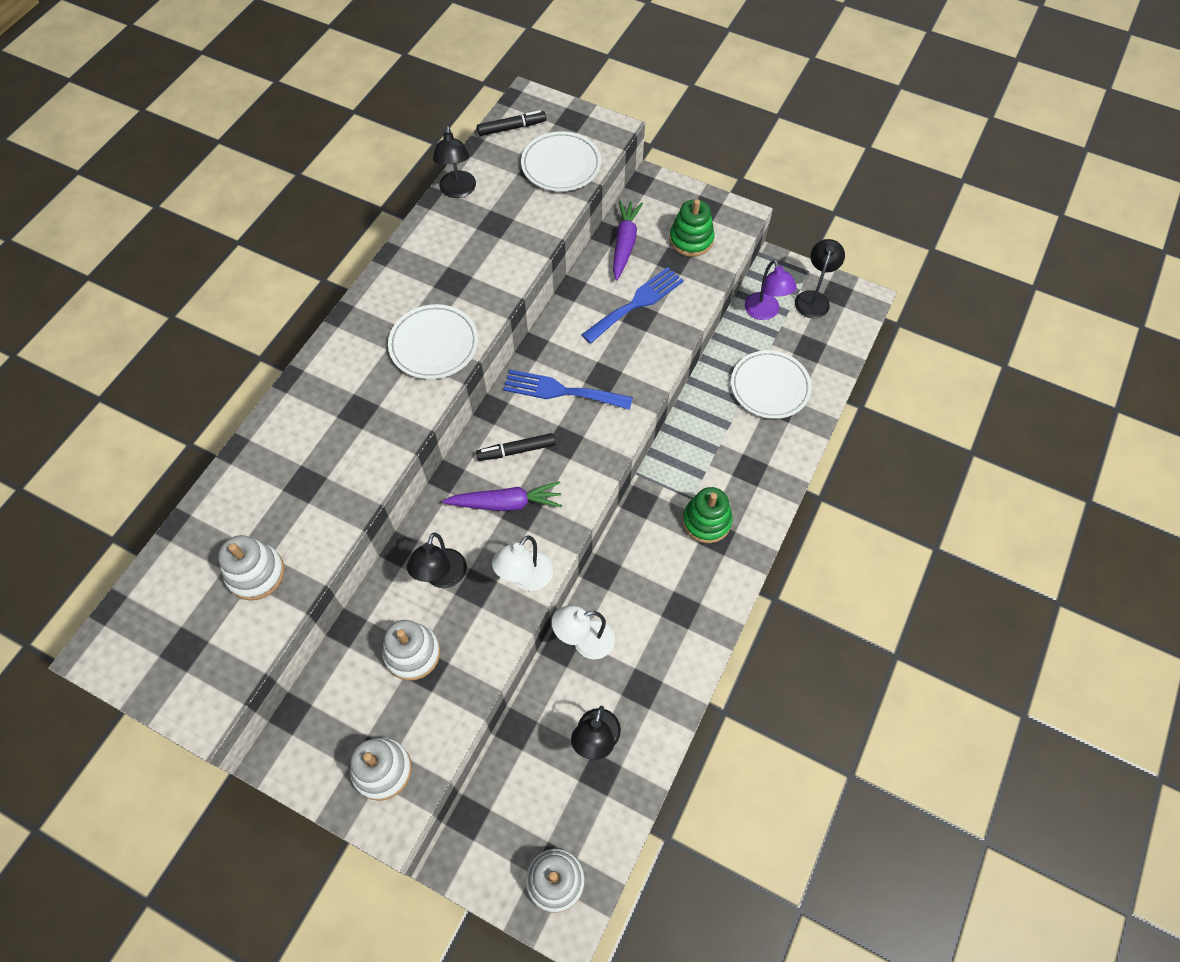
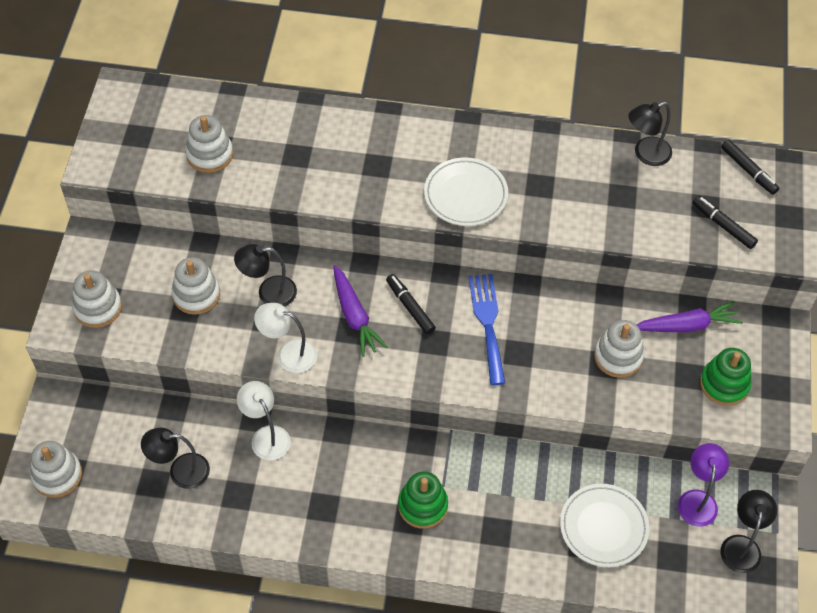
camera: 70 degrees right, 5 degrees down
(561, 165) = (723, 226): white plate -> black marker
(636, 303) = (618, 357): blue fork -> white stacking toy
(764, 312) = (697, 499): purple lamp -> purple lamp turned 135 degrees clockwise
(813, 298) = (741, 545): black lamp -> black lamp turned 75 degrees counterclockwise

